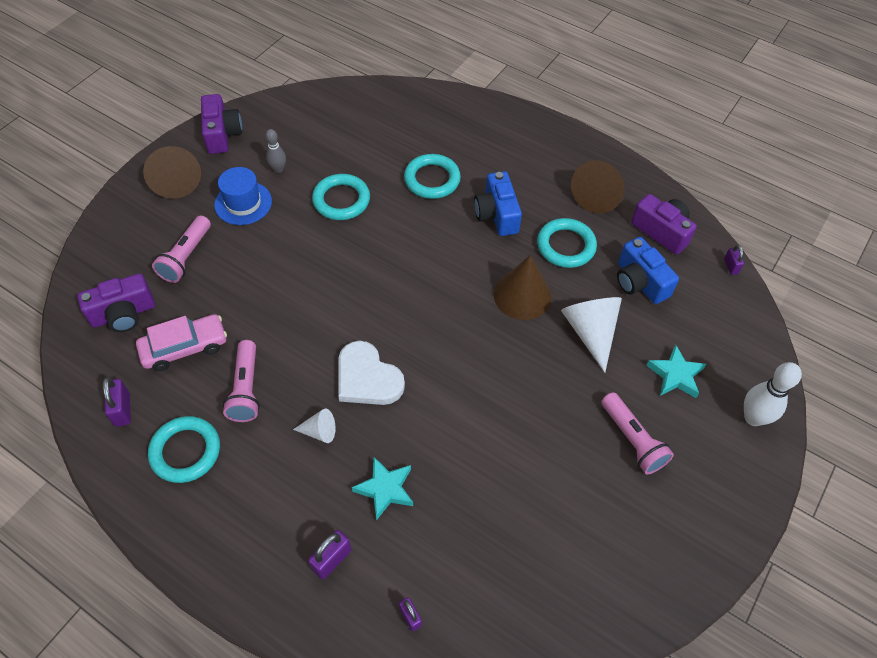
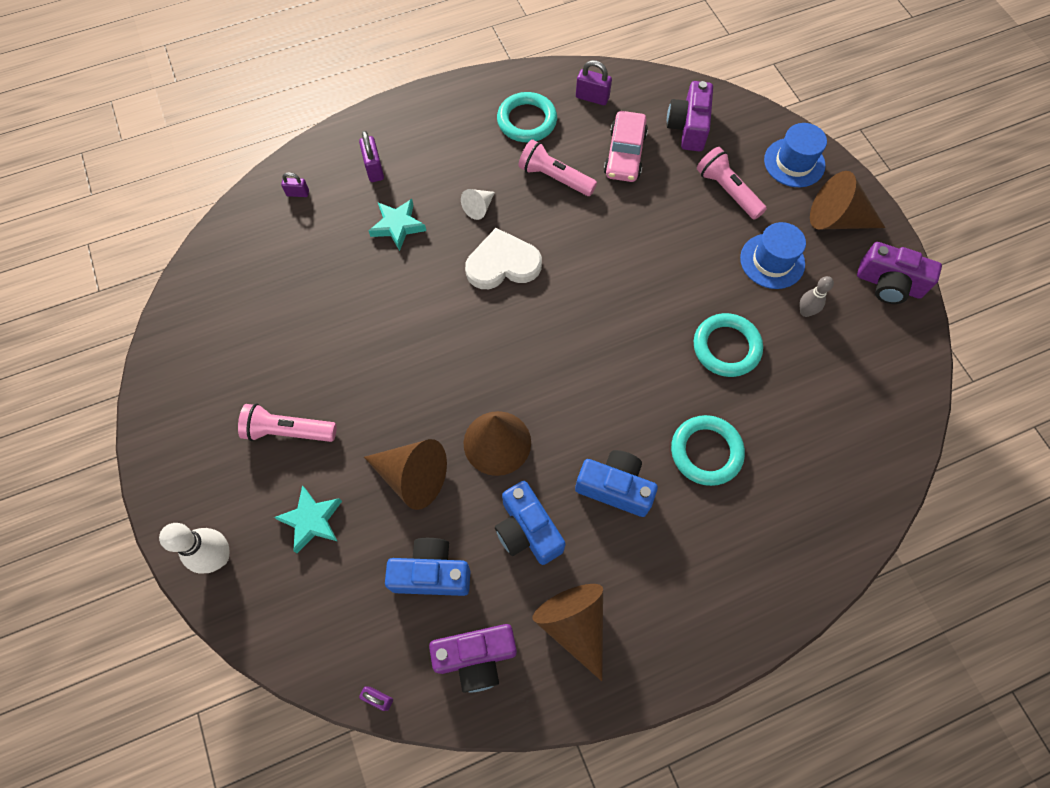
camera: 125 degrees right, 10 degrees up
(127, 225) = (794, 162): none -> blue hat
(566, 246) = (527, 530): turquoise ring -> blue camera
(590, 332) = (412, 476): white cone -> brown cone

